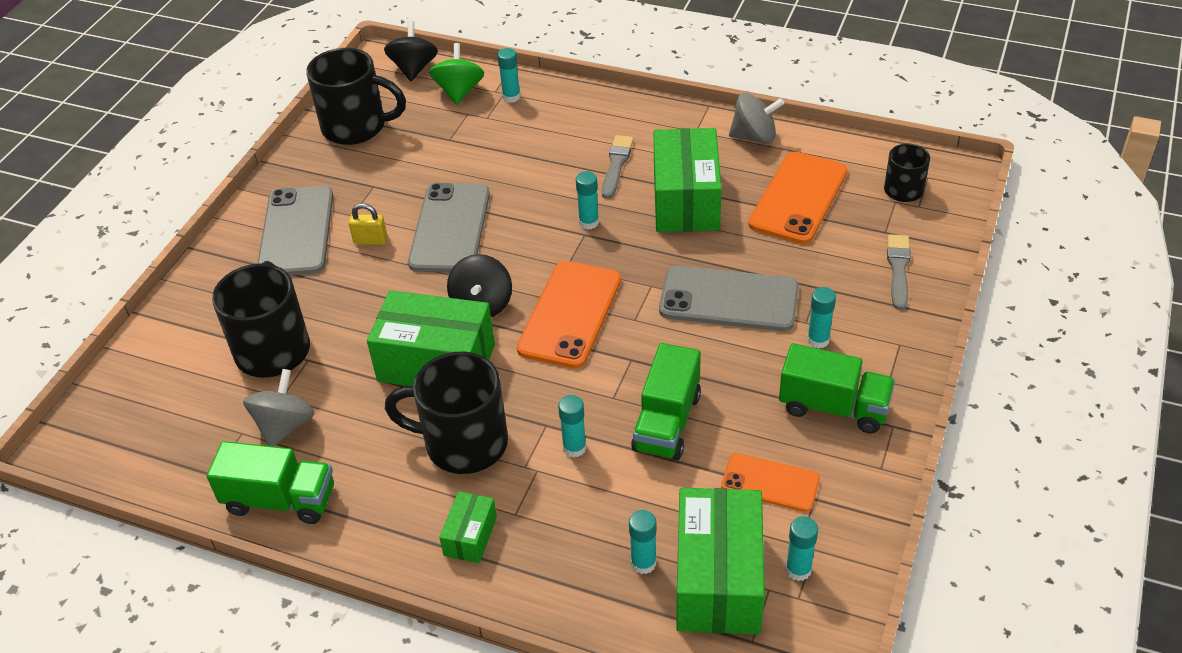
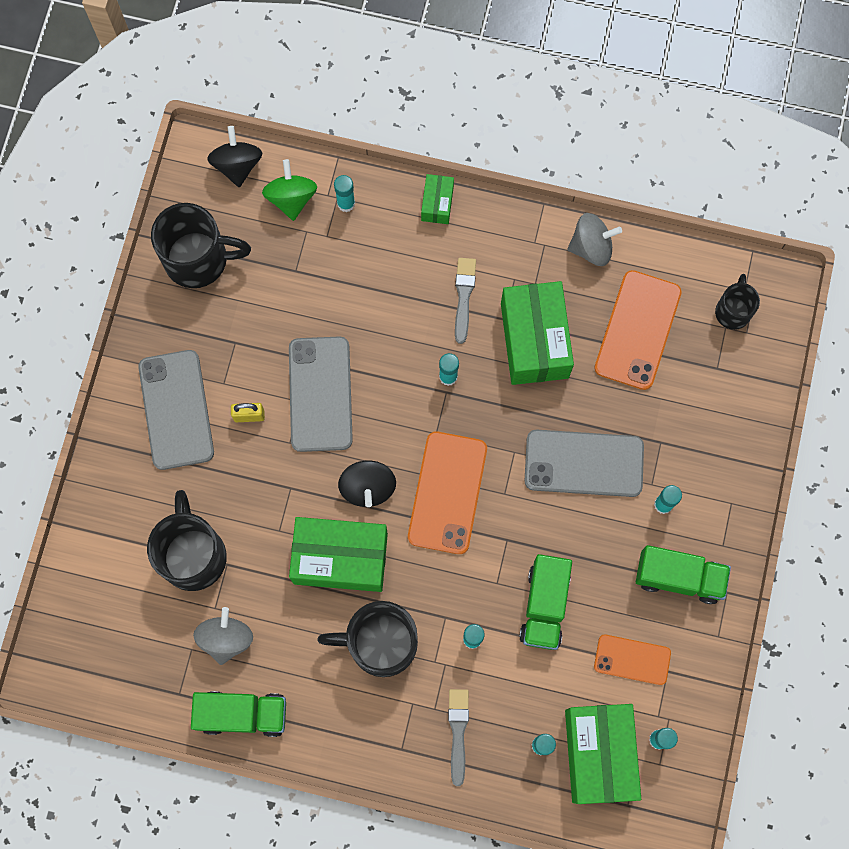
camera: 10 degrees left, 30 degrees up
(470, 536) = (403, 734): green box -> green box (437, 203)
(898, 269) = (729, 415): grey brush -> grey brush (458, 732)

